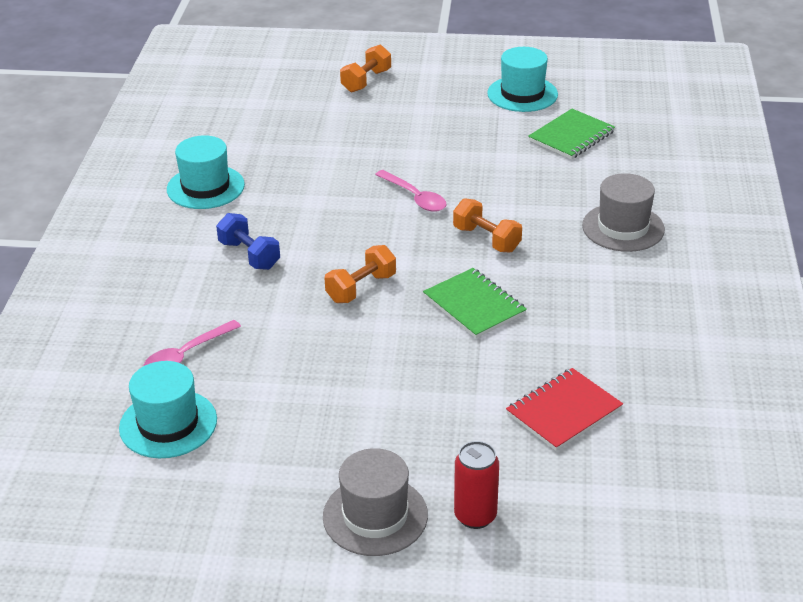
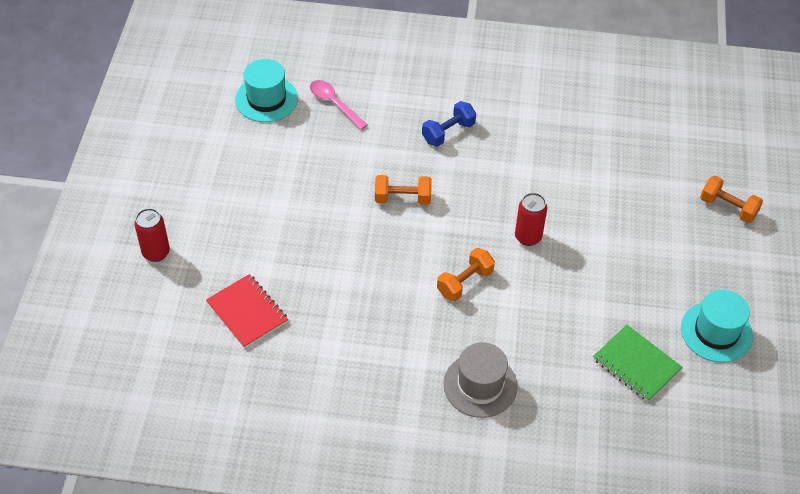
camera: 90 degrees right, 15 degrees up
(205, 187) = (541, 103): turquoise hat -> none
(361, 288) = (402, 198): orange dumbbell -> orange dumbbell turned 45 degrees counterclockwise
(375, 516) = (166, 201): grey hat -> none
(415, 197) = (528, 237): pink spoon -> red can
(474, 305) = (376, 268): green notebook -> none

